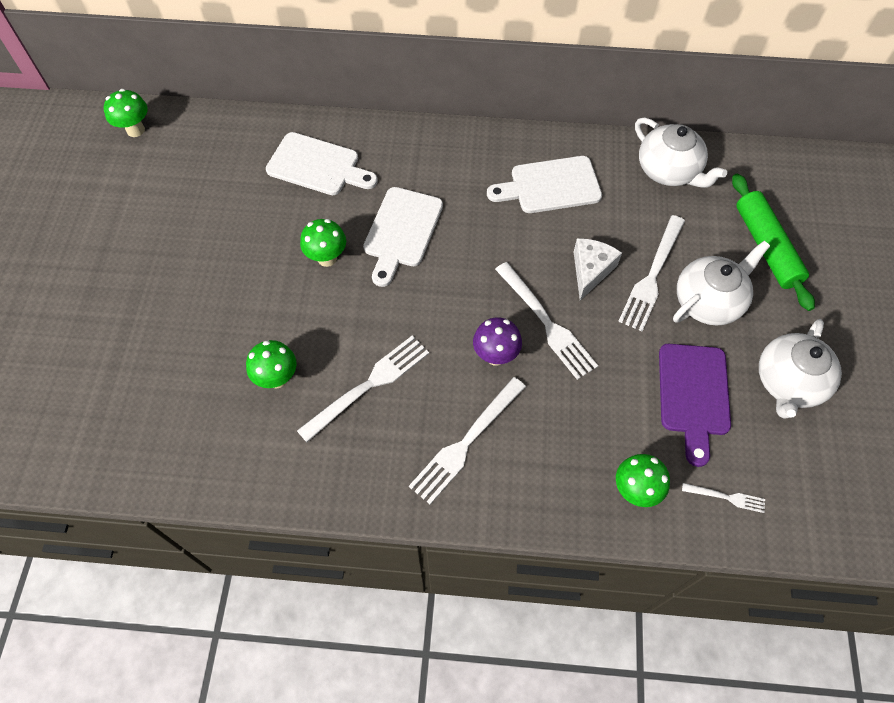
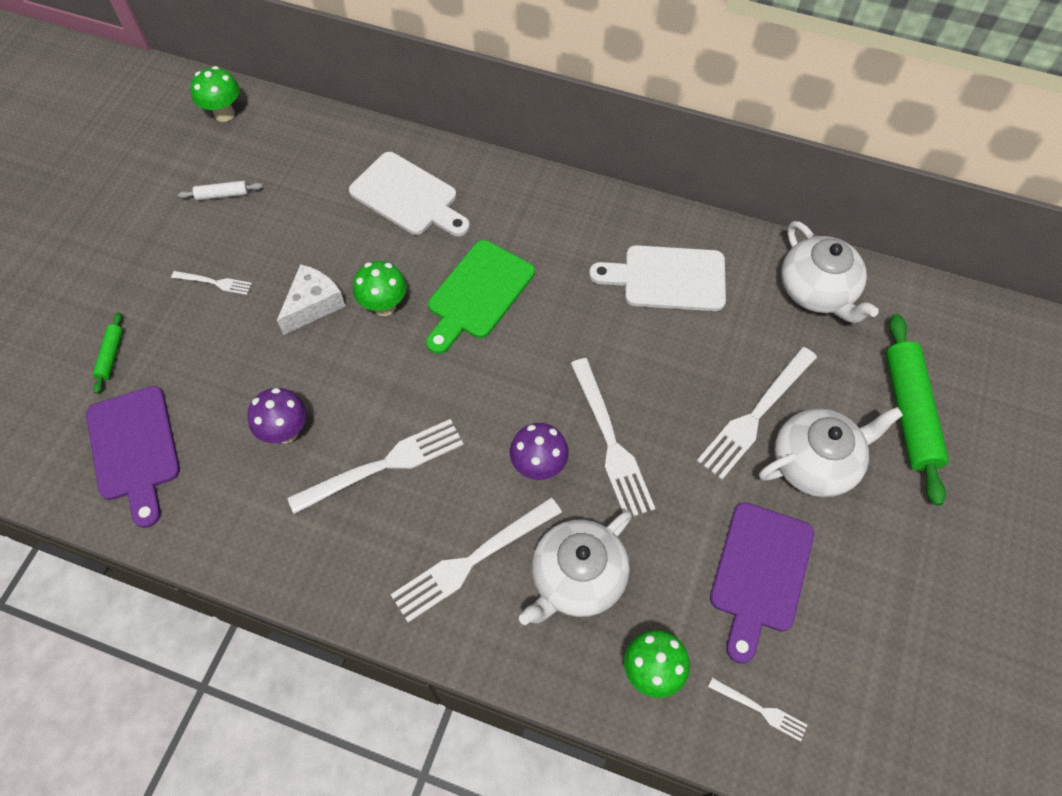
camera: 15 degrees right, 0 degrees up
(102, 352) = (111, 355): none -> green rolling pin
(150, 424) = (134, 449): none -> purple cutting board
(156, 197) = (222, 195): none -> white rolling pin
(174, 271) = (215, 282): none -> white fork
(277, 378) = (286, 432): green mushroom -> purple mushroom
(401, 231) = (478, 294): white cutting board -> green cutting board
(590, 271) = (683, 392): white cheese -> white cheese (313, 305)
(788, 382) = (883, 588): white teapot -> white teapot (577, 578)

